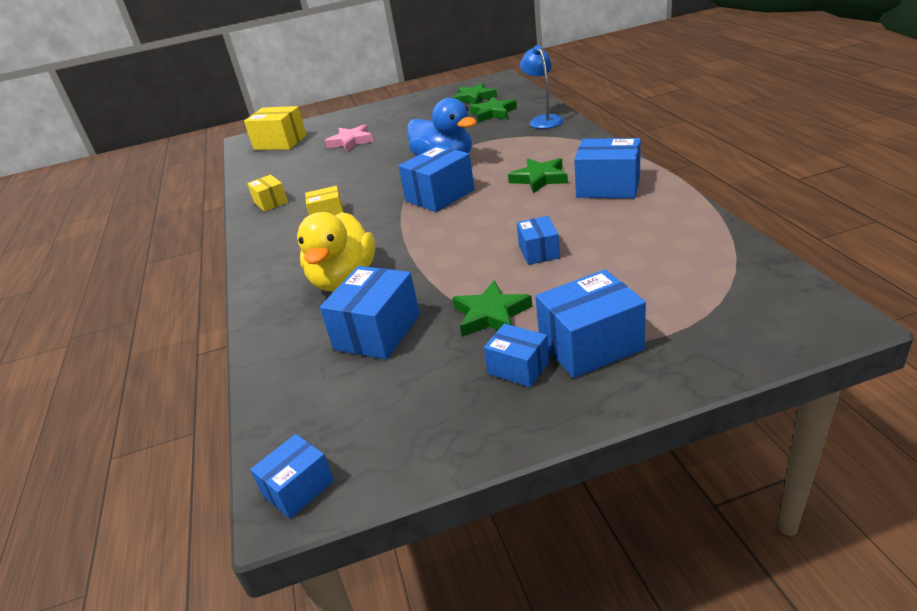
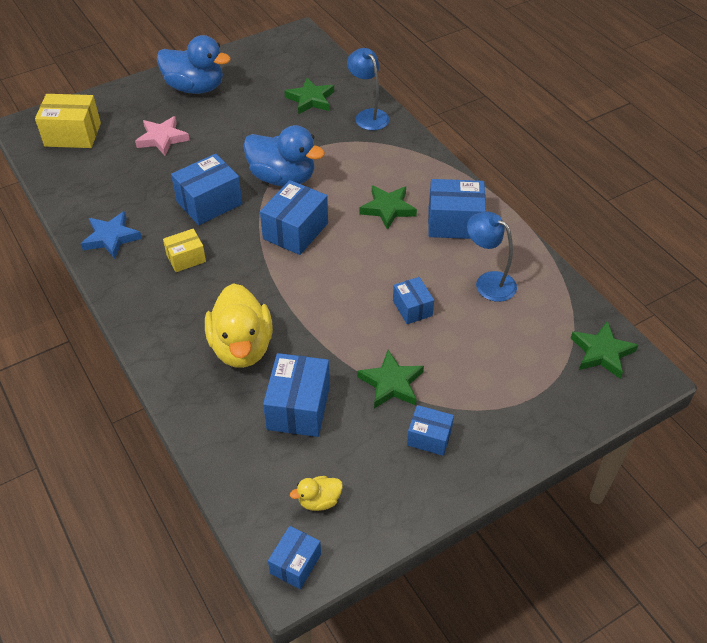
camera: 20 degrees left, 15 degrees up
(271, 202) = (111, 238): yellow box -> blue star
(359, 422) = (319, 500): none -> yellow duck
(395, 112) = (195, 88): none -> blue duck
(474, 98) = (281, 70): green star -> green star (602, 353)
(590, 345) = (479, 411): blue box -> blue box (209, 203)
(634, 231) = (488, 282): none -> blue lamp

